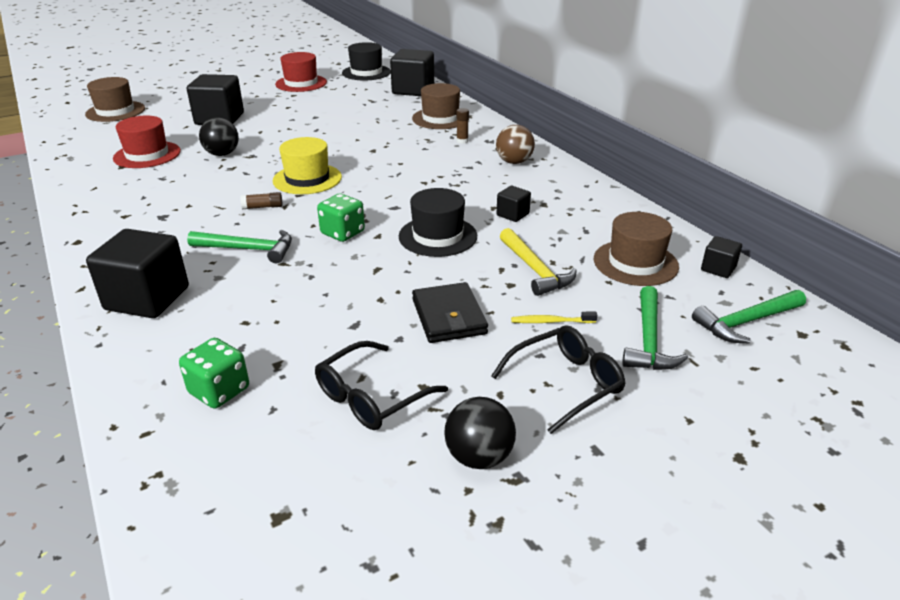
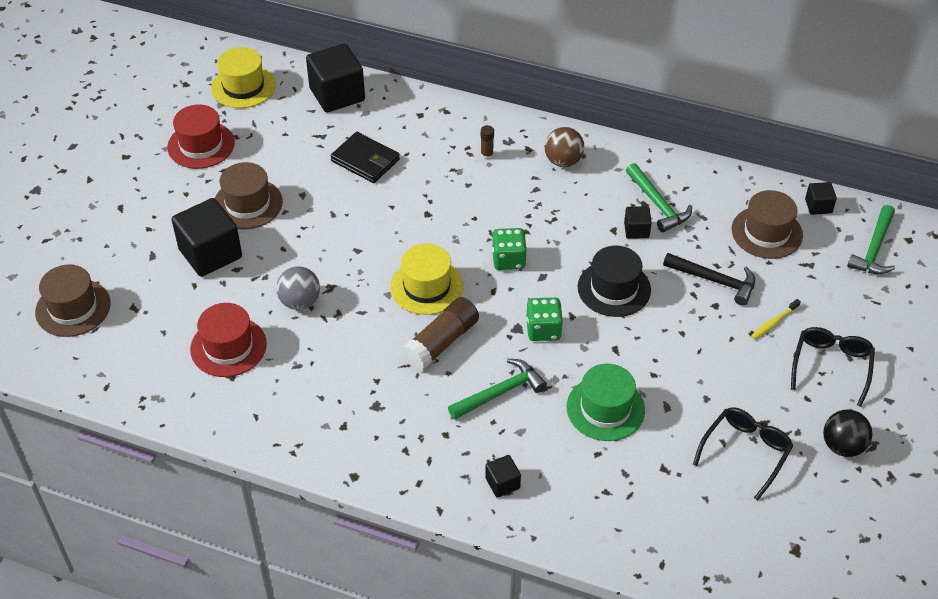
camera: 40 degrees left, 15 degrees up
(147, 298) = (502, 483): black cube -> black cube, size x0.49
(219, 391) = (659, 510): green dice -> green dice (508, 260)
(222, 154) = (300, 302): black ball -> grey ball
(263, 207) = (441, 342): brown glue stick -> brown glue stick, size x2.09
(303, 298) = (605, 408): none -> green hat
(366, 72) = (243, 86): black hat -> yellow hat
(370, 398) = (746, 451): black glasses -> black glasses turned 150 degrees counterclockwise
(440, 118) = (425, 130): brown hat -> brown hat (247, 204)
(449, 316) = (712, 360): black wallet -> black wallet (365, 160)
(535, 270) = (715, 281): yellow hammer -> black hammer
(649, 340) = (839, 300): green hammer -> green hammer (658, 204)

